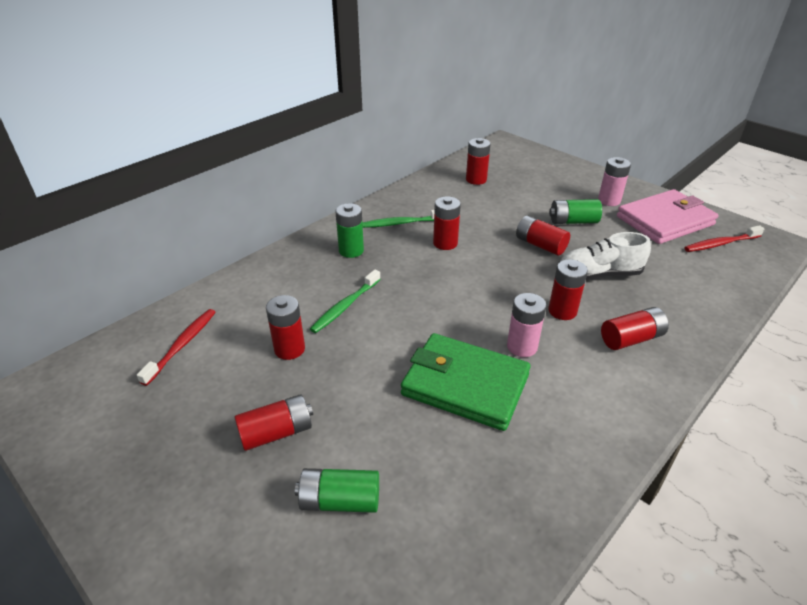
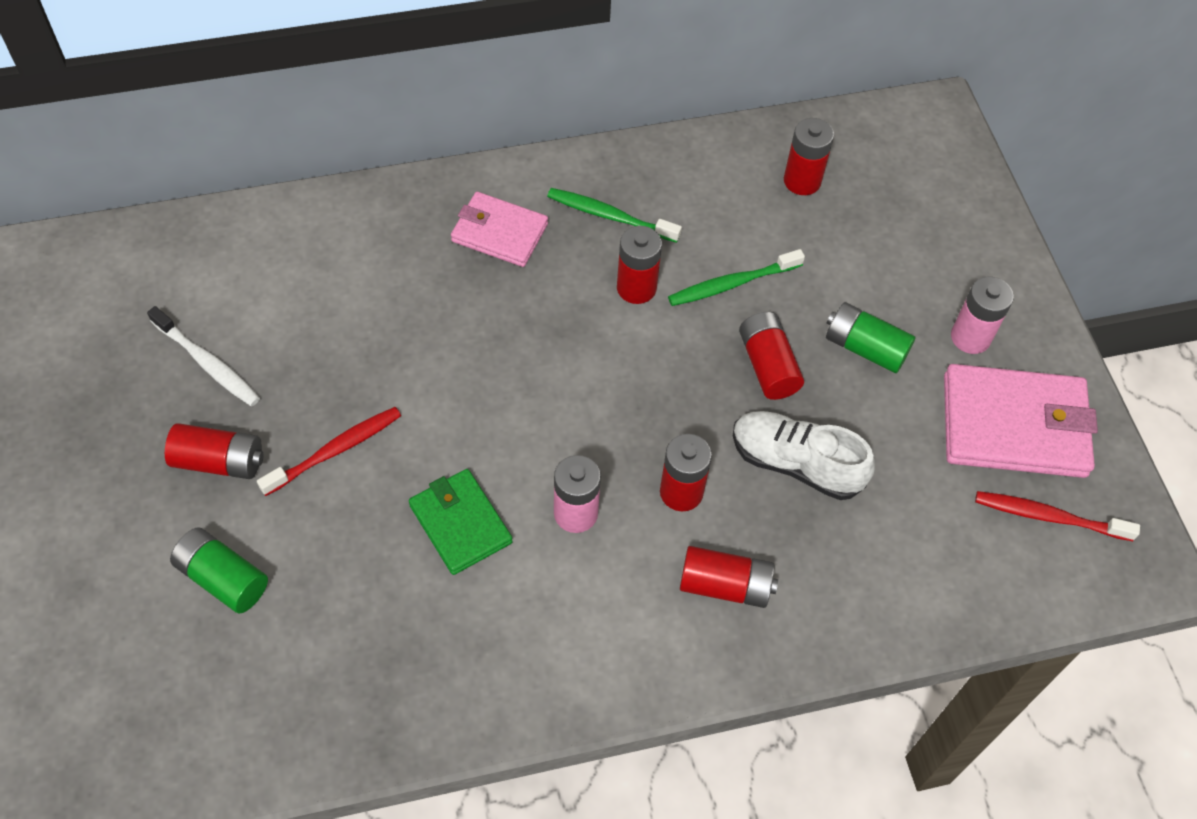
camera: 30 degrees right, 20 degrees up
(182, 345) = (200, 282): red toothbrush -> red toothbrush (335, 450)
(222, 383) = (207, 363): none -> white toothbrush
(289, 349) = (308, 356): red battery -> none
(345, 306) = (419, 326): green toothbrush -> green toothbrush (732, 284)
(351, 250) = (499, 233): green battery -> pink wallet
(465, 385) = (460, 524): green wallet -> green wallet, size x0.62

